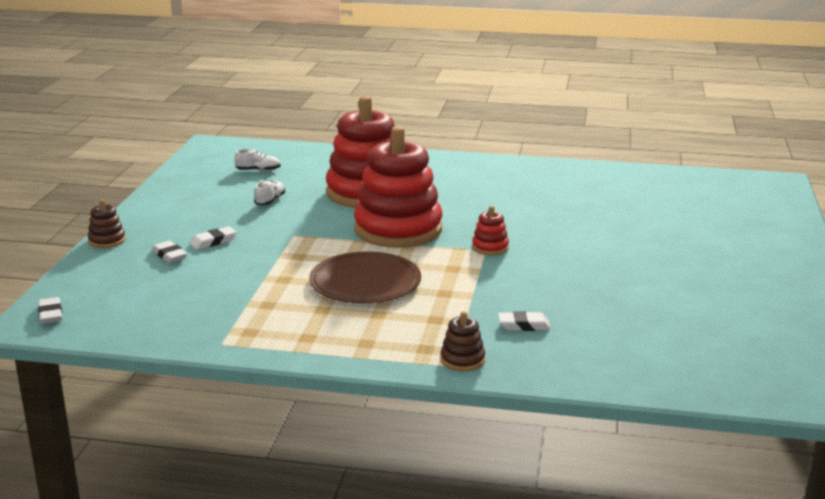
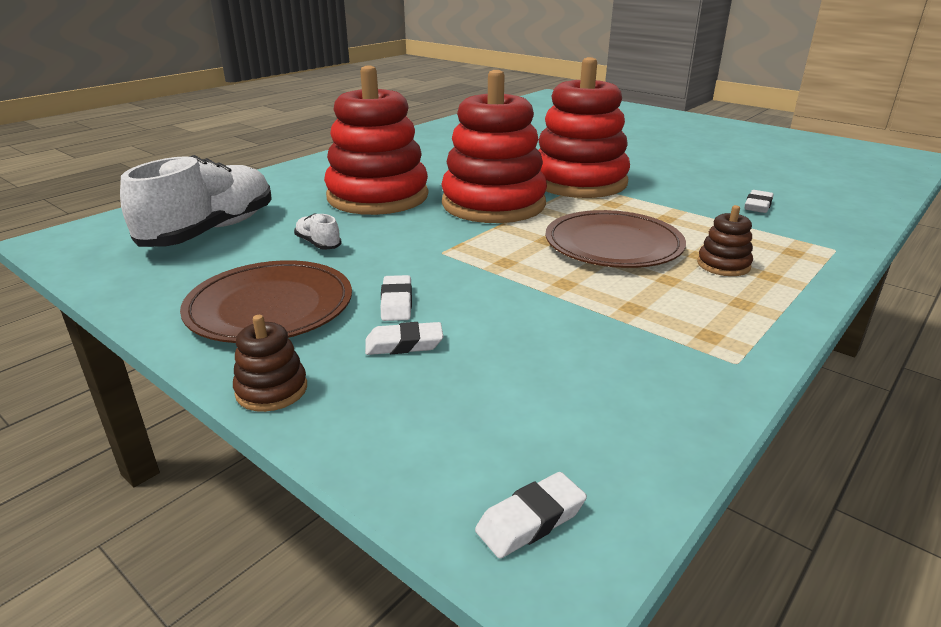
camera: 60 degrees left, 5 degrees up
(50, 314) = (531, 520): white eraser -> white eraser turned 45 degrees counterclockwise
(182, 215) = (270, 306): none -> brown plate
(258, 170) = (211, 231): white shoe -> white shoe, size x2.48
(462, 360) = (824, 242): brown stacking toy -> brown stacking toy (723, 265)
(490, 247) = (579, 182): red stacking toy -> red stacking toy, size x2.48

